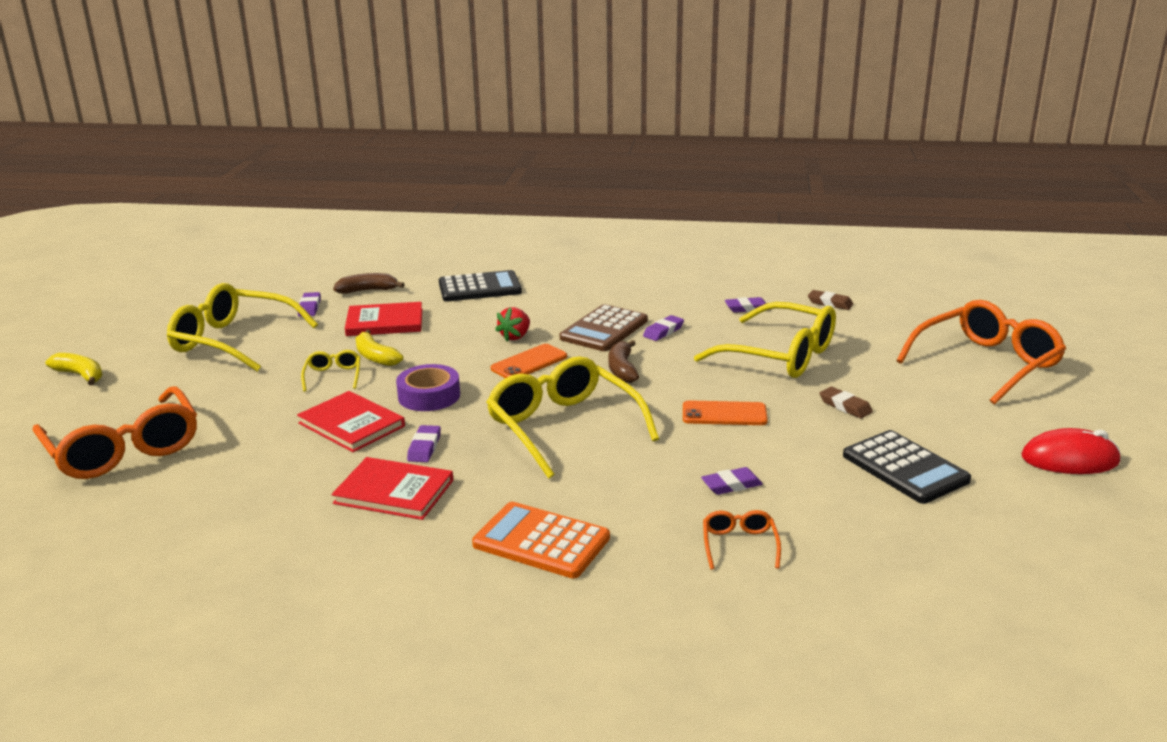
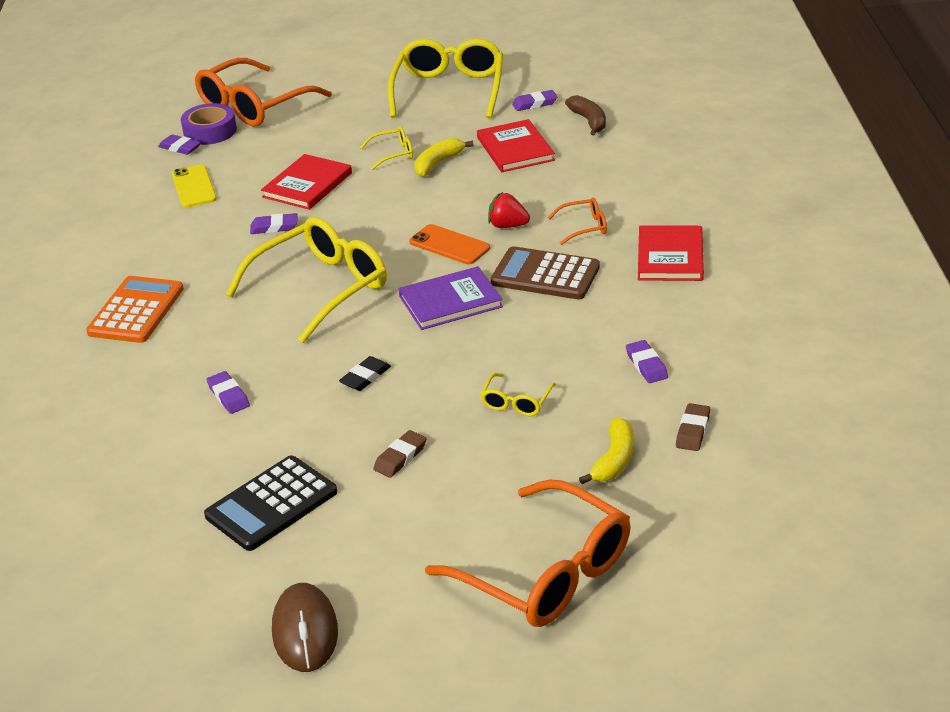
camera: 80 degrees right, 10 degrees up
(80, 375) = (366, 51): yellow banana -> yellow banana (614, 460)
(284, 496) = (194, 187): none -> yellow phone
(394, 492) = (203, 230): red book -> red book (670, 256)
(429, 396) = (367, 208): purple tape -> purple tape (210, 131)
(479, 288) = (625, 179): black calculator -> none
(622, 369) = (450, 301): brown banana -> purple book
(663, 331) = (554, 314): purple eraser -> purple eraser (180, 148)
(724, 414) = (365, 377): orange phone -> black eraser
(739, 545) = (132, 410): orange glasses -> orange glasses (584, 227)
(780, 356) = (516, 402): yellow glasses -> yellow glasses, size x0.44
(1069, 459) = (305, 631): red mouse -> brown mouse

